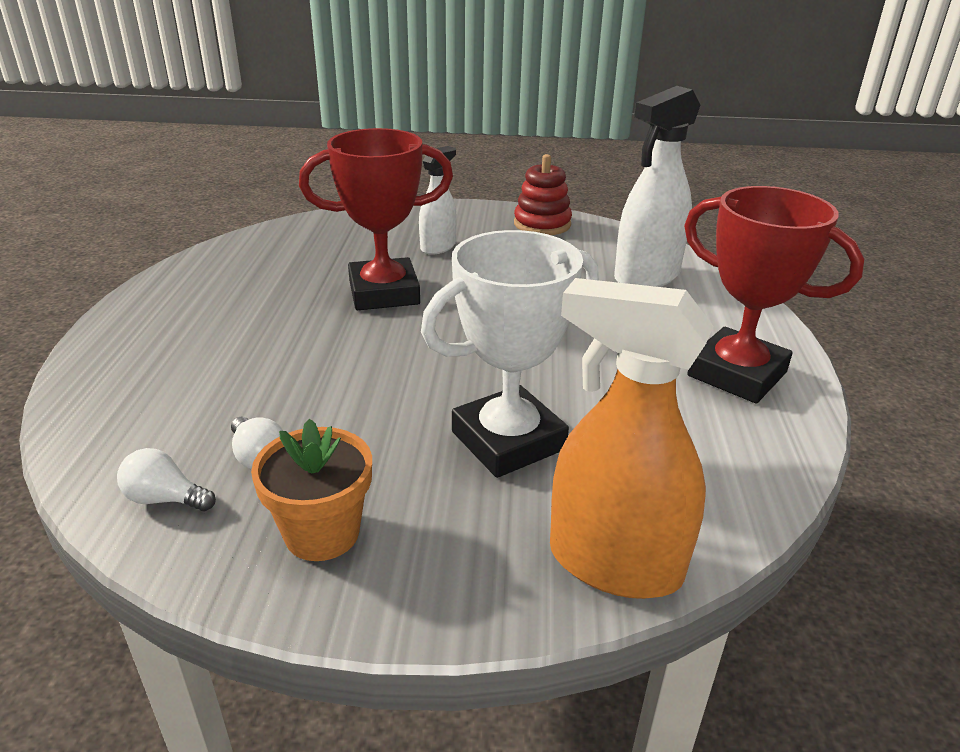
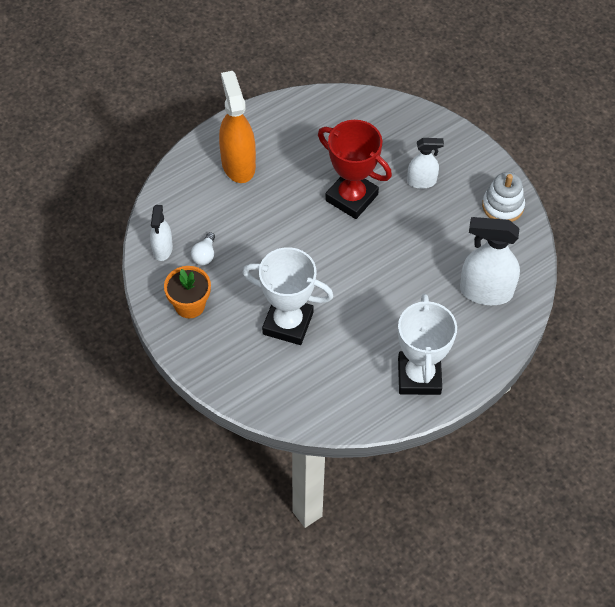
camera: 50 degrees right, 25 degrees up
(165, 499) = (162, 249): white light bulb -> white spray bottle
(542, 224) = (503, 206): red stacking toy -> white stacking toy
(613, 563) = (252, 395): orange spray bottle -> orange spray bottle (238, 164)
(737, 374) = (419, 376): red trophy -> white trophy

